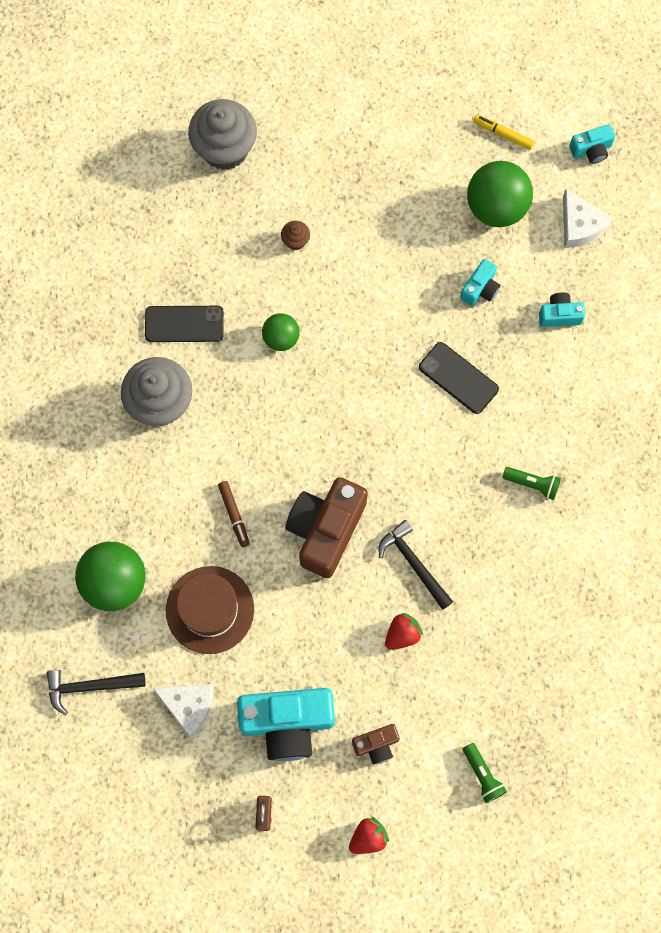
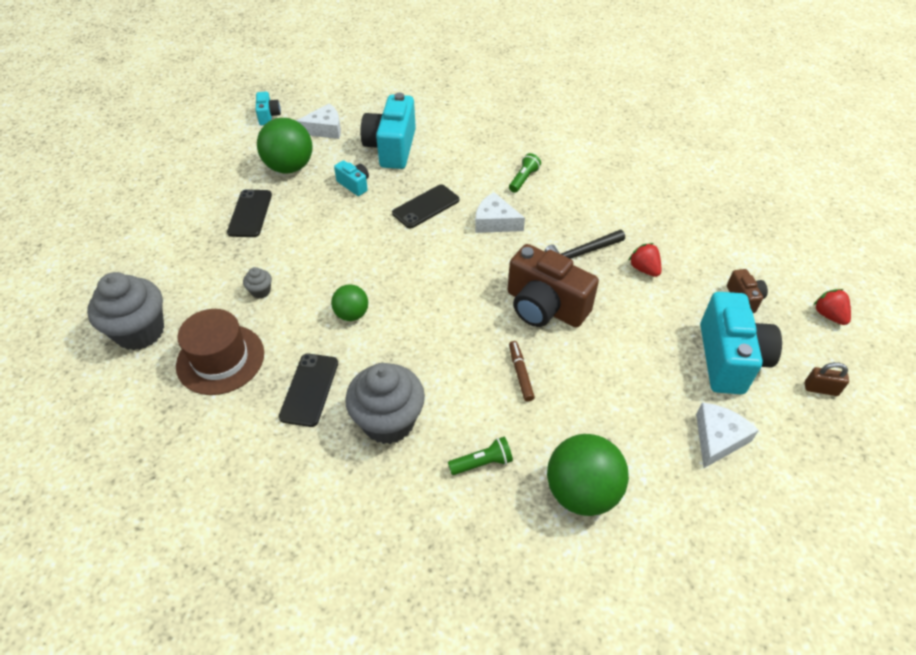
camera: 80 degrees left, 25 degrees down
(89, 686) = (702, 535): black hammer -> none
(210, 610) = (617, 407): brown hat -> brown hat (220, 359)
(234, 514) = (520, 374): brown marker -> brown marker turned 90 degrees counterclockwise
(295, 241) = (261, 291): brown cupcake -> grey cupcake
(408, 190) = (250, 213): none -> black phone
(448, 460) = (495, 222): none -> white cheese
(482, 775) = (762, 237): green flashlight -> green flashlight (482, 463)
(503, 134) = (231, 156): yellow marker -> none
(559, 315) = (391, 148): turquoise camera -> turquoise camera, size x2.06

